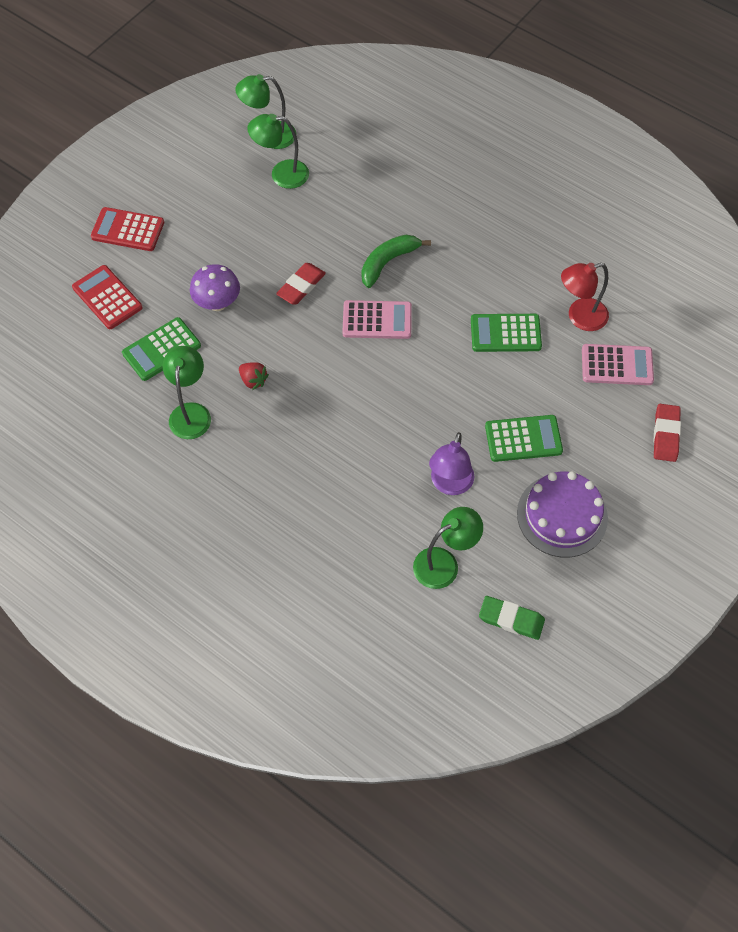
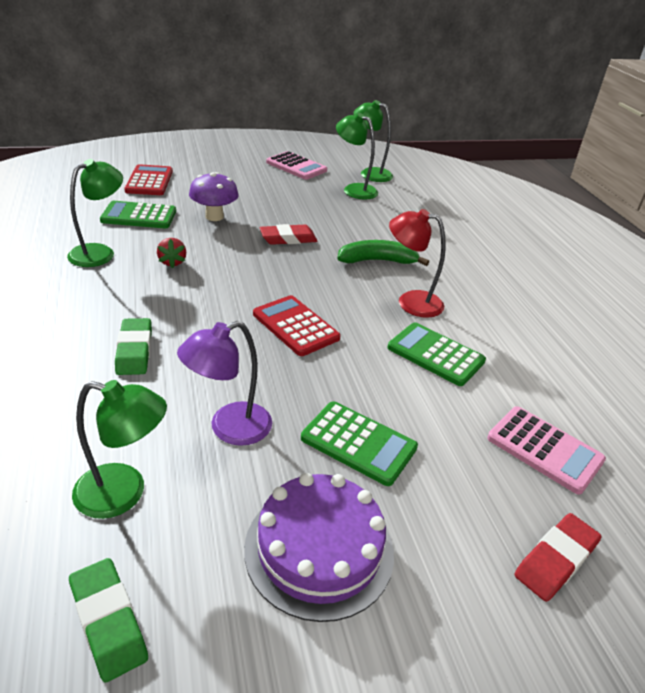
camera: 35 degrees right, 25 degrees down
(128, 230) = (213, 165): red calculator -> red calculator (295, 326)
(332, 476) = (134, 350): none -> green eraser
(377, 320) = (322, 284): pink calculator -> pink calculator (296, 166)
(579, 317) = (534, 387): red lamp -> red lamp (411, 302)

